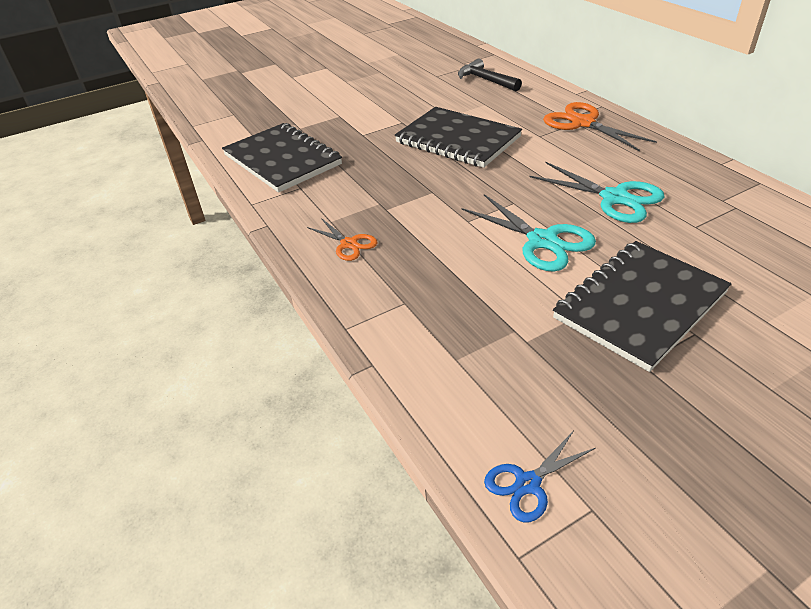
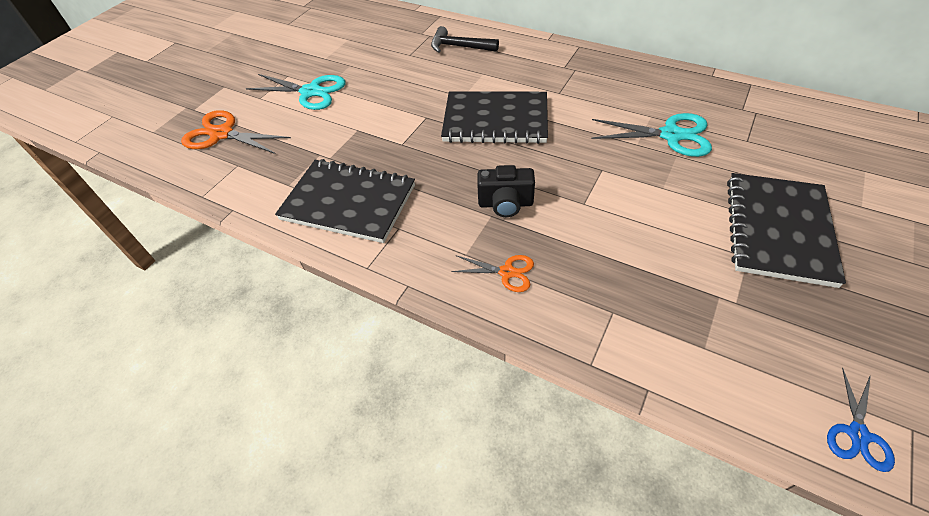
camera: 30 degrees left, 10 degrees up
(400, 199) = (505, 204): none -> black camera
(542, 241) = (659, 199): turquoise scissors -> turquoise scissors (311, 92)
(582, 123) = (580, 68): orange scissors -> orange scissors (222, 134)

